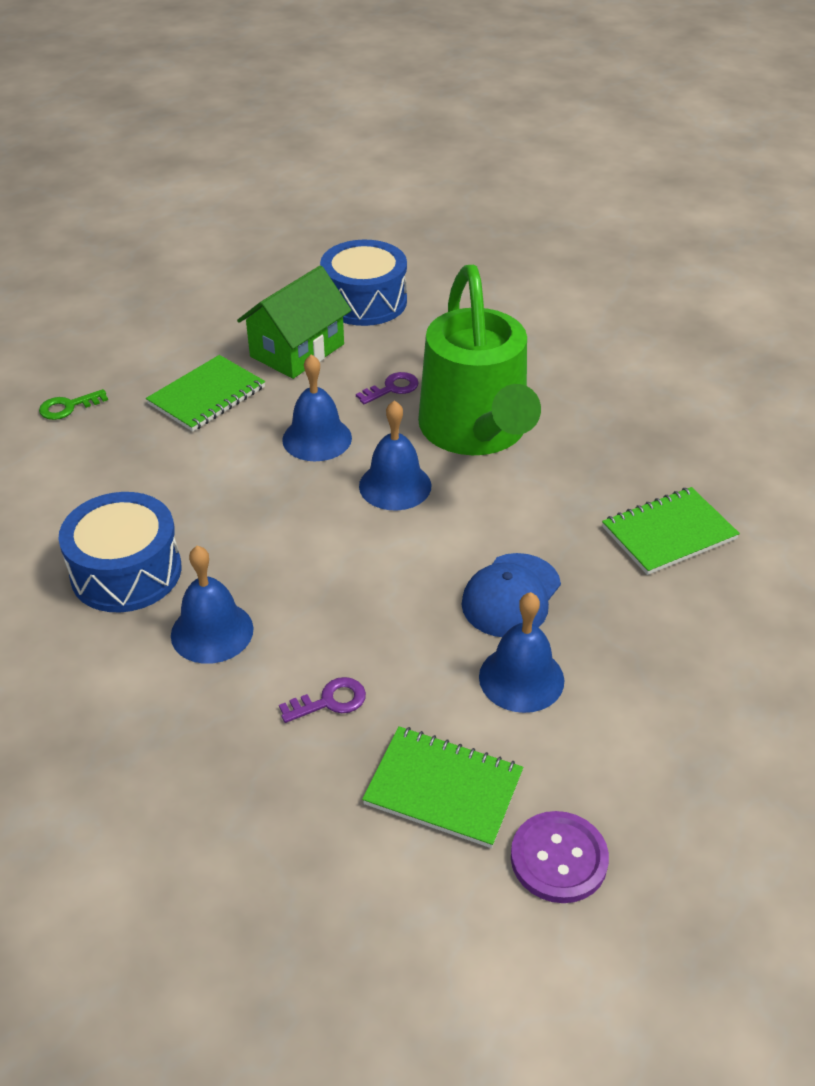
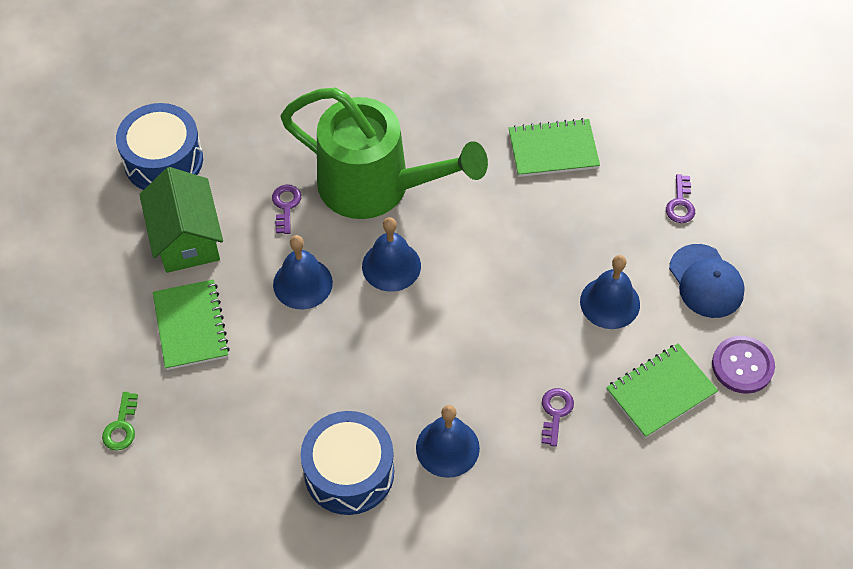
camera: 55 degrees left, 15 degrees up
(511, 595) = (541, 265): blue cap -> blue cap (706, 281)
(668, 533) = (553, 149): green notebook -> green notebook turned 75 degrees clockwise
(726, 677) = (680, 204): none -> purple key

